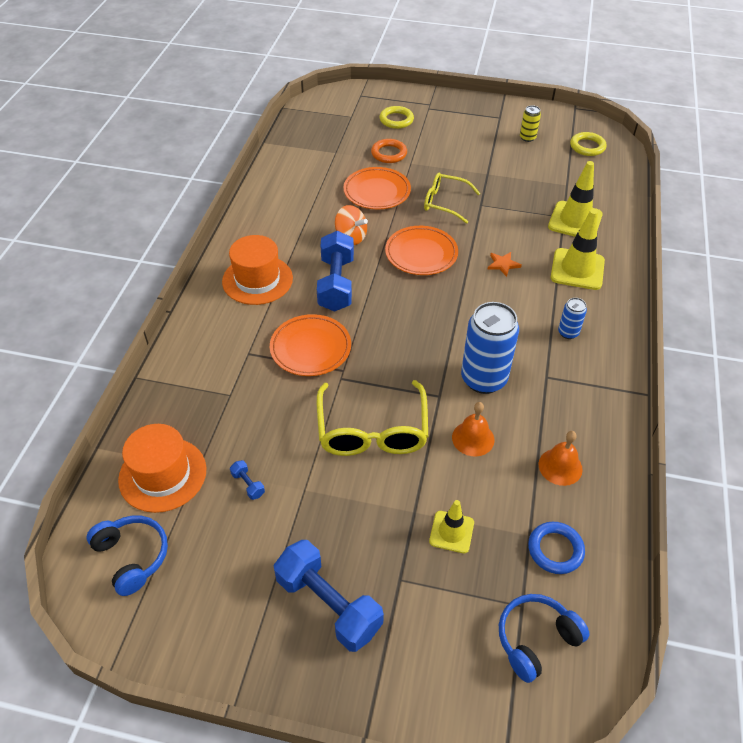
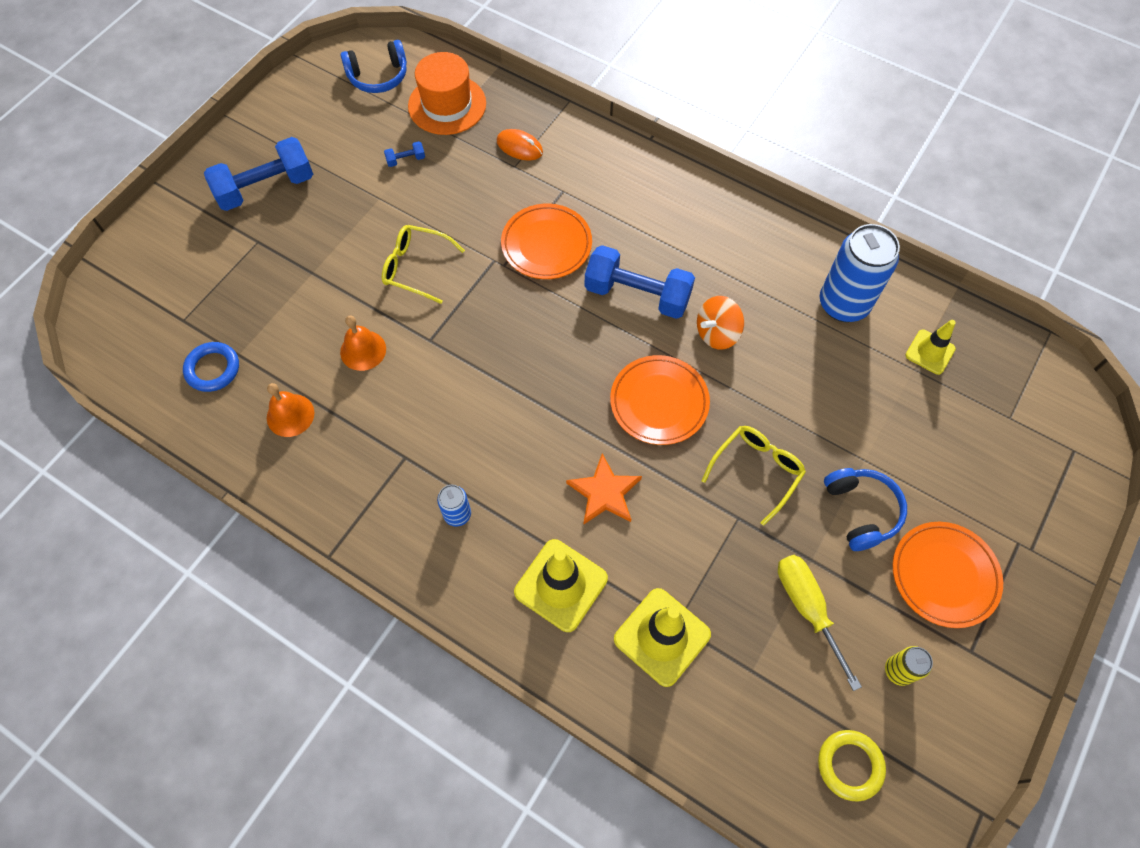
camera: 110 degrees right, 15 degrees up
(205, 398) = (519, 147): none -> orange mouse
(257, 280) = (672, 221): orange hat -> none
(372, 430) = (416, 267): yellow glasses -> yellow glasses, size x0.65
(377, 192) = (805, 393): orange plate -> orange plate (944, 575)
(389, 154) = (895, 438): orange ring -> none
(396, 120) = (989, 480): yellow ring -> none
(451, 532) = (276, 294): yellow traffic cone -> yellow traffic cone (930, 352)
(483, 379) = (431, 391): blue can -> blue can (843, 304)
(503, 264) = (604, 492): orange star -> orange star, size x1.59
(517, 171) = (807, 608): none -> yellow screwdriver
(536, 639) = (151, 318): blue headphones -> blue headphones (861, 511)

